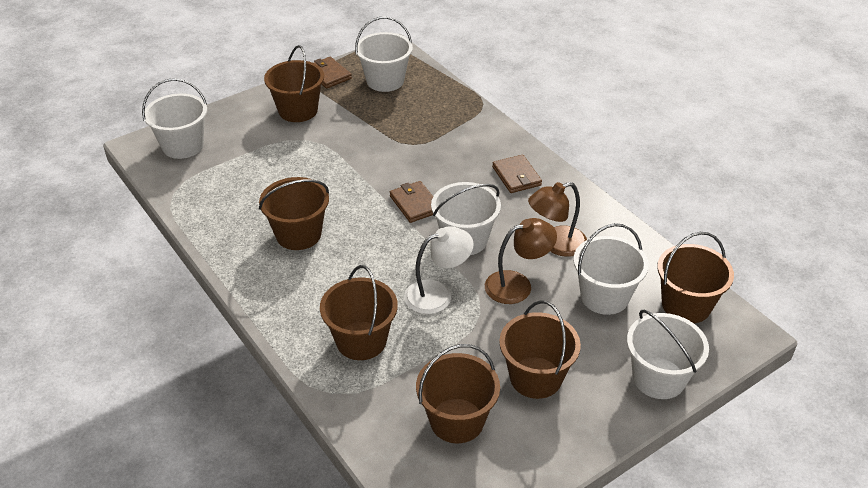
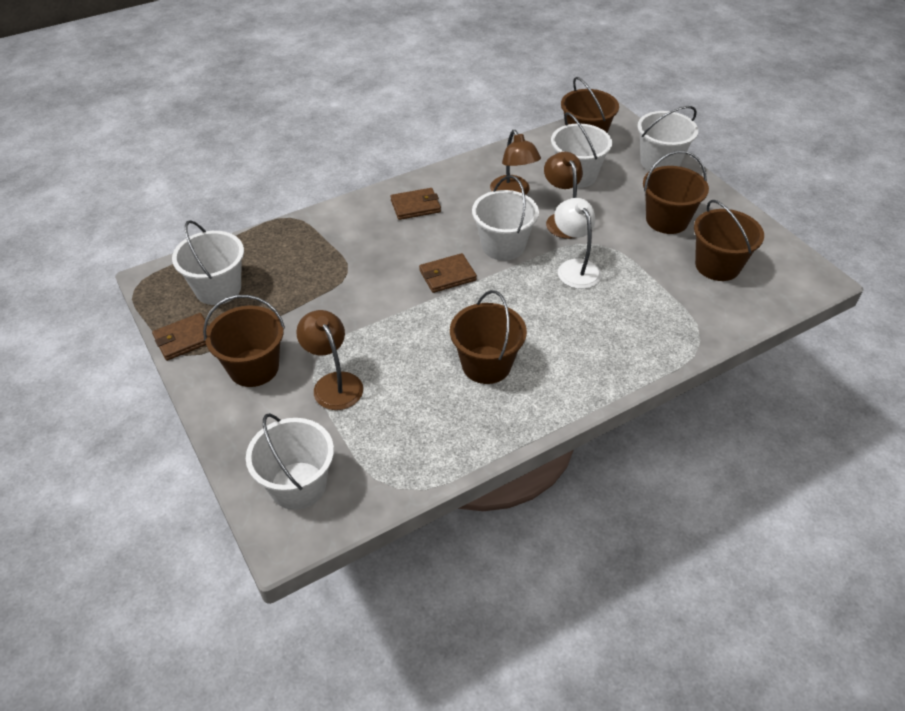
camera: 85 degrees left, 5 degrees up
(280, 151) = (334, 383): none -> brown lamp
(361, 341) = (636, 319): brown bucket -> none

